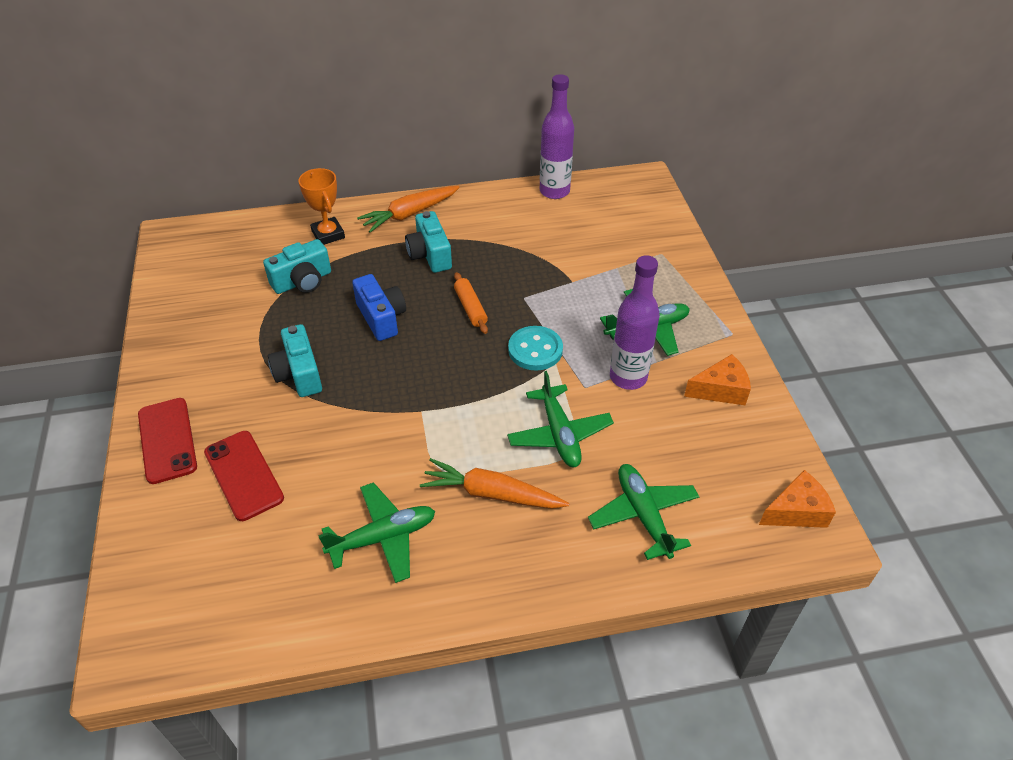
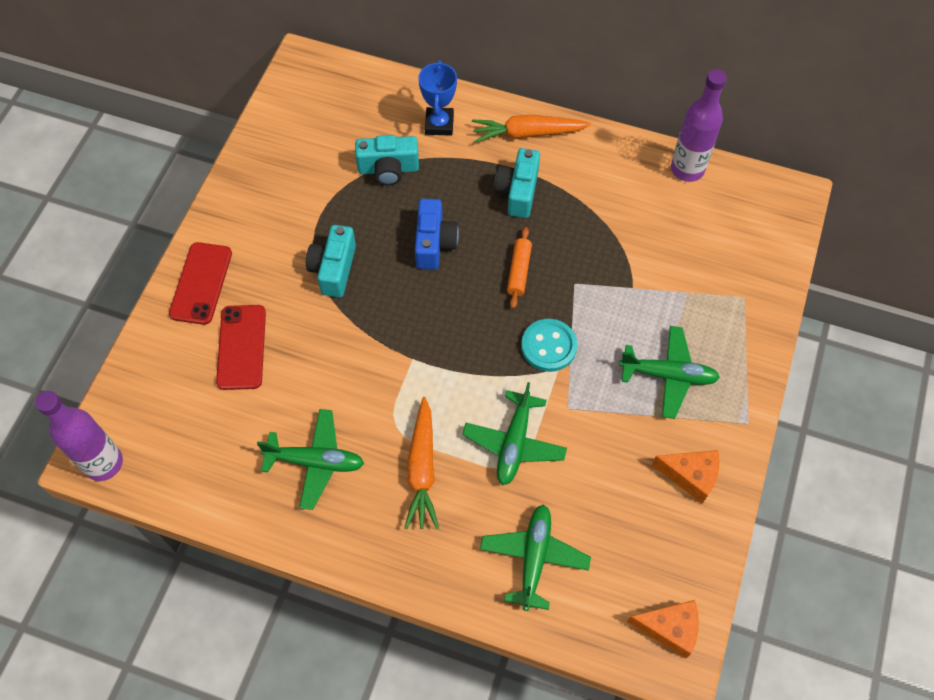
camera: 30 degrees right, 15 degrees up
(328, 234) = (439, 124): orange trophy -> blue trophy
(491, 494) = (422, 469): orange carrot -> orange carrot turned 135 degrees counterclockwise
(628, 377) = (614, 418): purple bottle -> purple bottle (103, 463)

